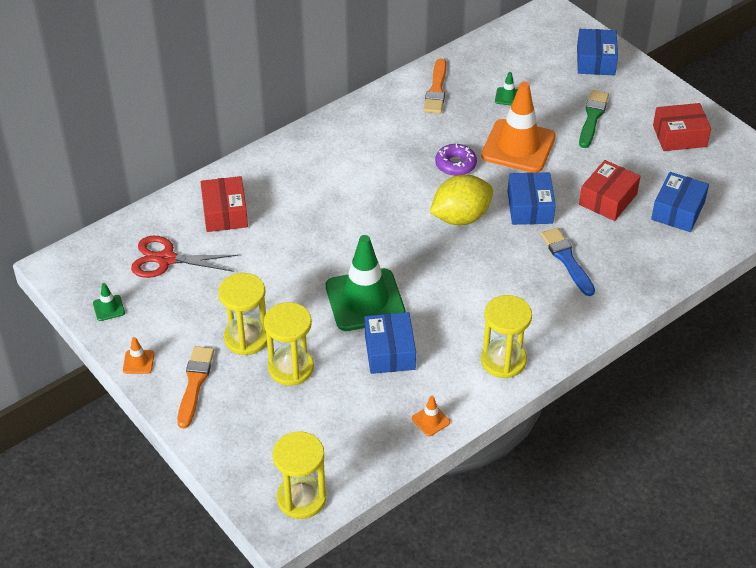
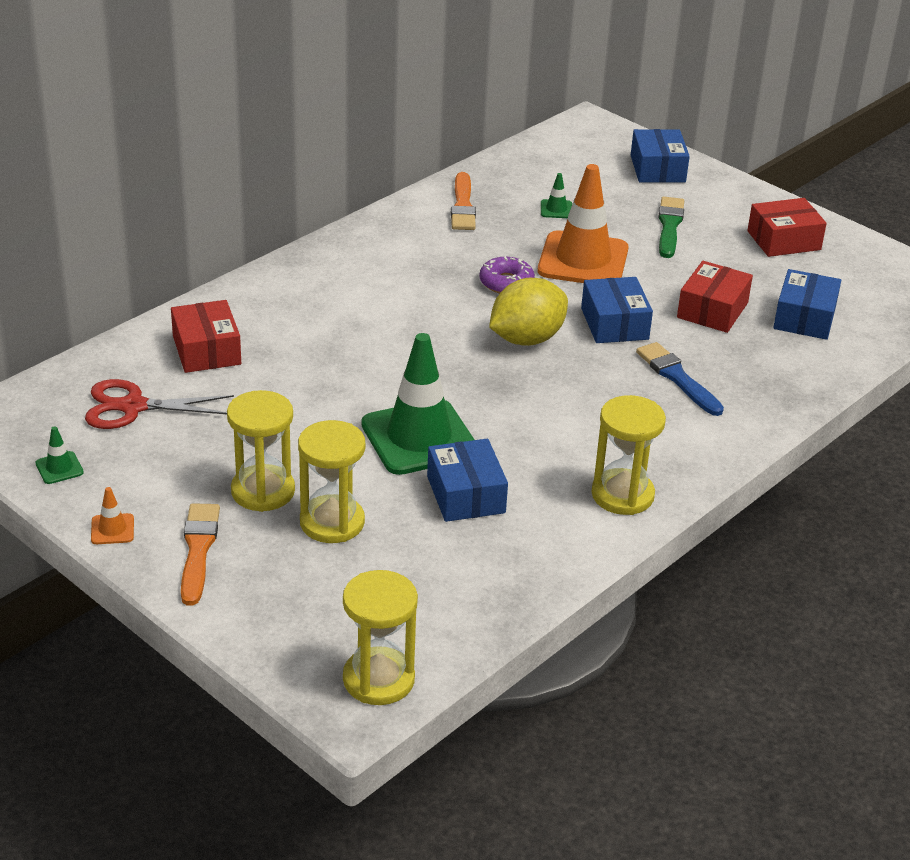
camera: 10 degrees left, 10 degrees down
(430, 420) = (540, 571): orange traffic cone -> none

